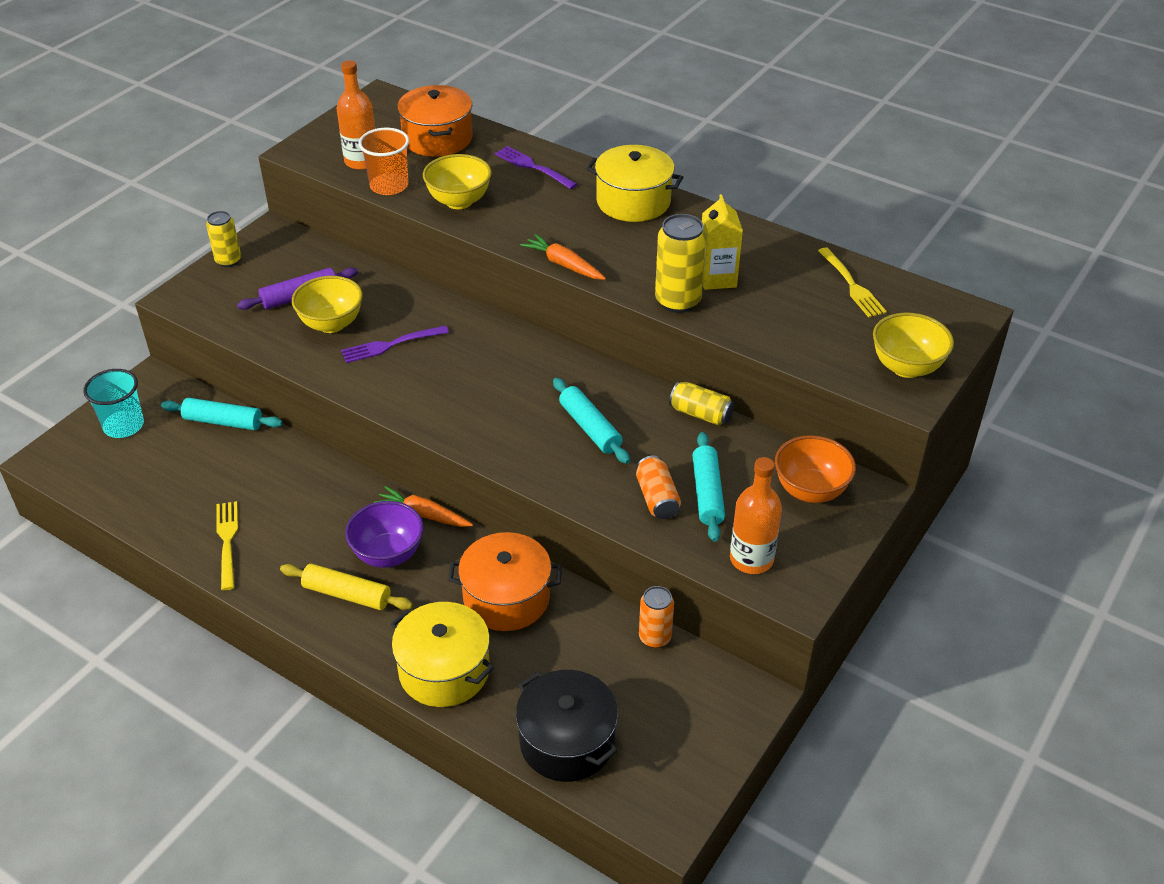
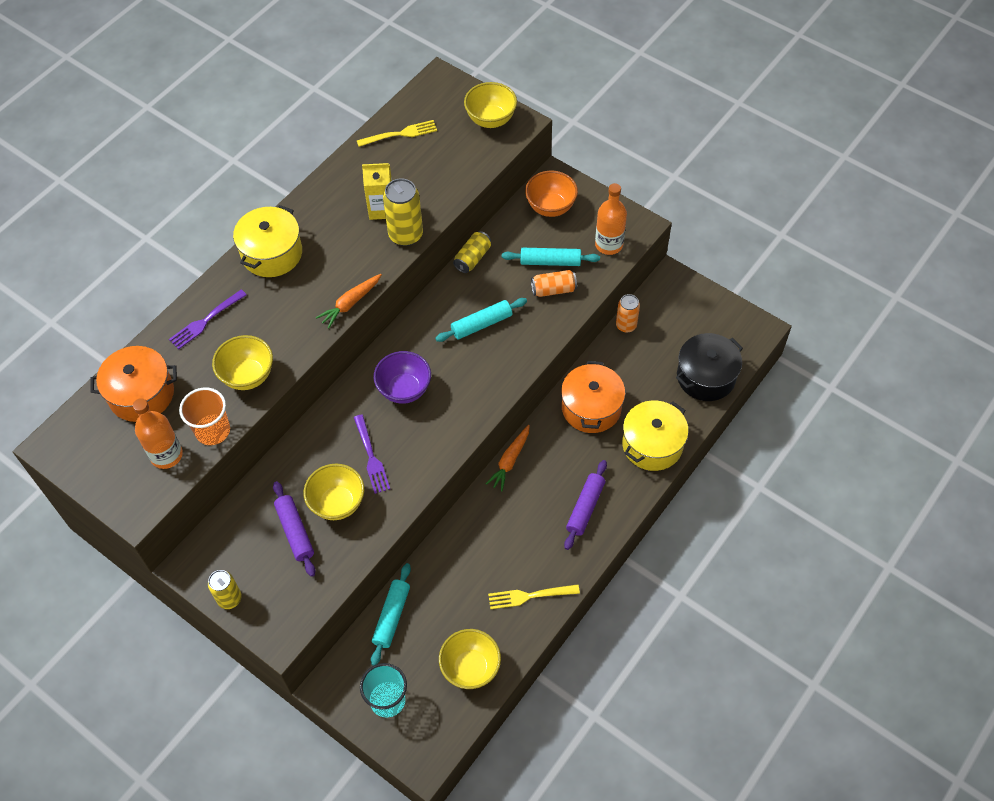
camera: 85 degrees left, 15 degrees up
(145, 491) = (470, 668): none -> yellow bowl
(347, 594) = (585, 508): yellow rolling pin -> purple rolling pin
(388, 554) = (548, 483): purple bowl -> purple bowl (404, 390)

